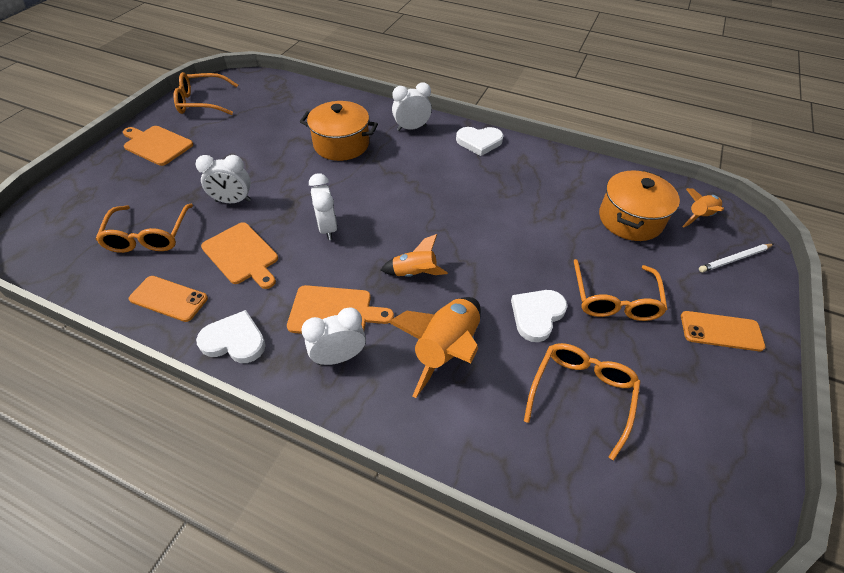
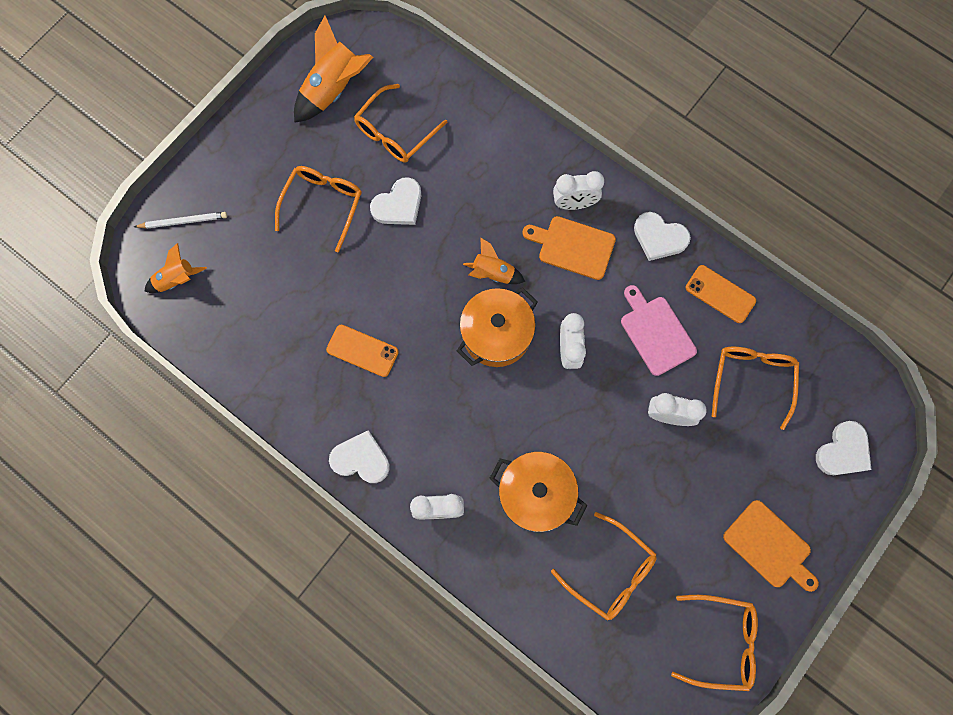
camera: 165 degrees left, 25 degrees up
(74, 203) = (843, 451): none -> white heart
(242, 255) = (656, 332): orange cutting board -> pink cutting board
(280, 118) = (611, 572): none -> orange glasses
(446, 349) = (486, 191): orange rocket -> orange rocket (334, 89)
(630, 219) = (251, 292): orange pot -> orange pot (496, 334)
(721, 331) = (252, 156): orange phone -> orange phone (362, 351)

